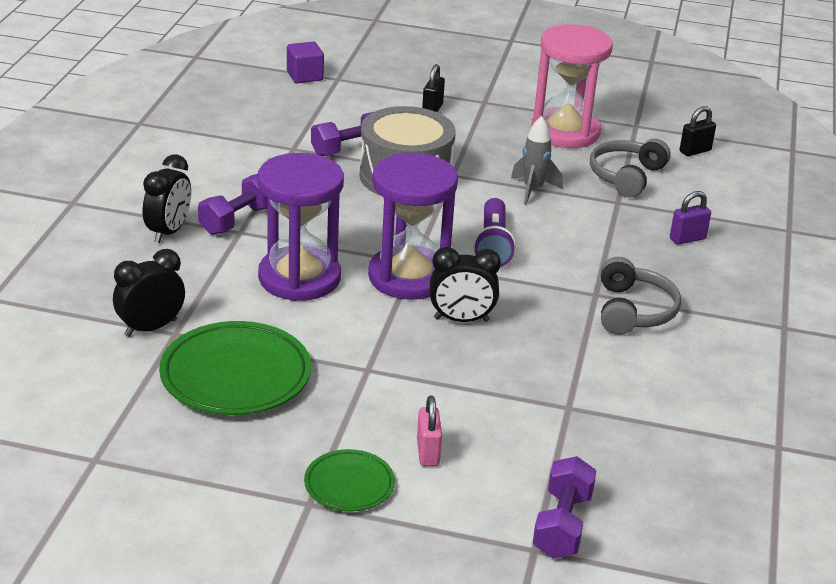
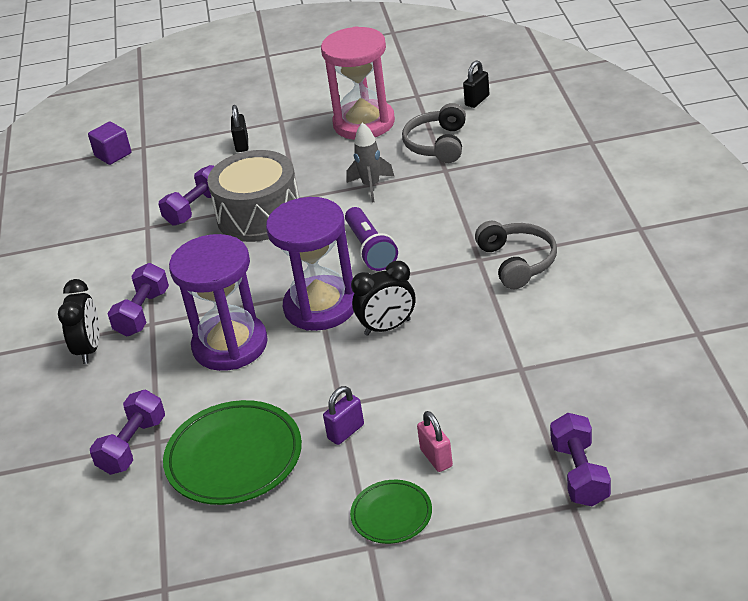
camera: 15 degrees left, 5 degrees up
(151, 328) = (132, 445): black clock -> purple dumbbell
(687, 239) = (519, 181): purple padlock -> purple padlock (346, 432)

